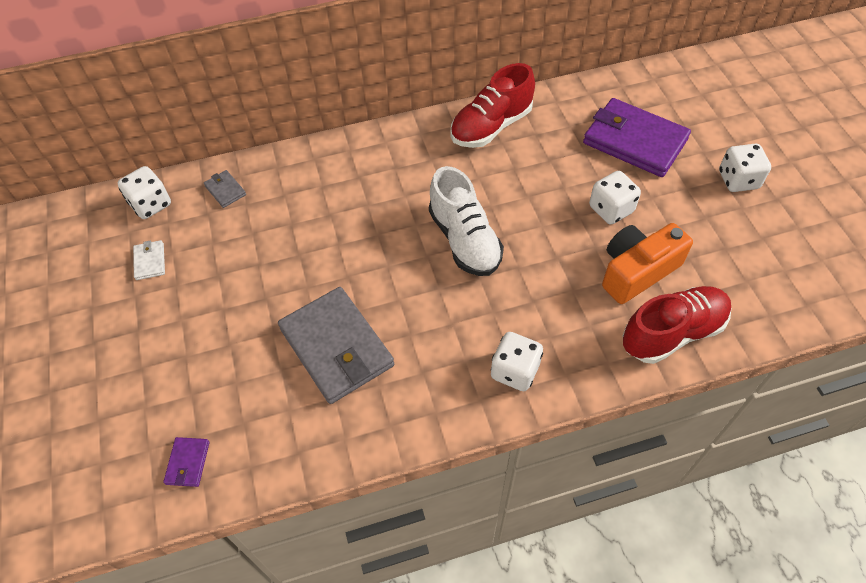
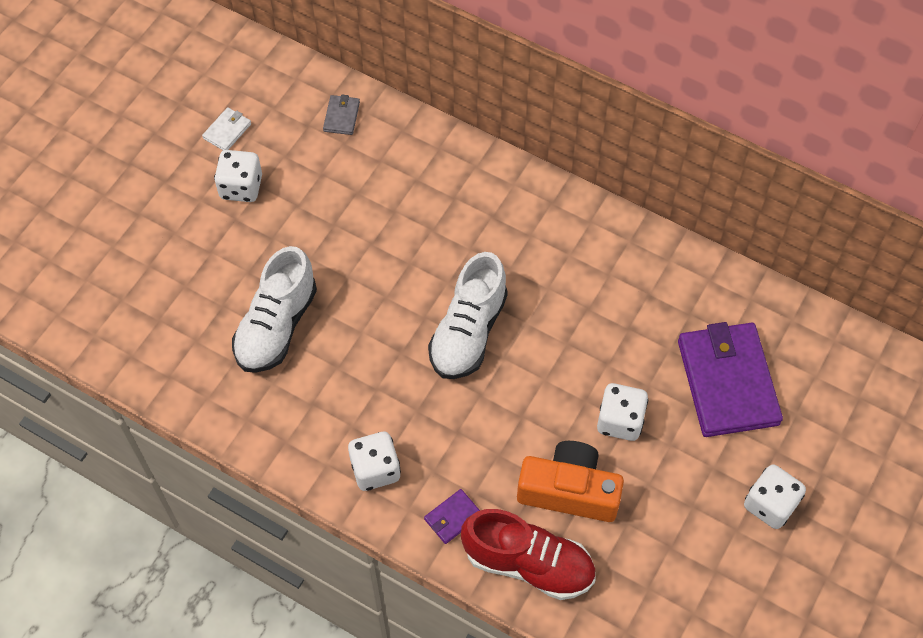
camera: 45 degrees right, 5 degrees up
(151, 204) = (277, 80): white dice -> white dice (241, 187)
(188, 463) = (98, 314): purple wallet -> purple wallet (453, 517)
(336, 347) = (276, 326): grey wallet -> white shoe
(491, 127) = (619, 251): red shoe -> none

